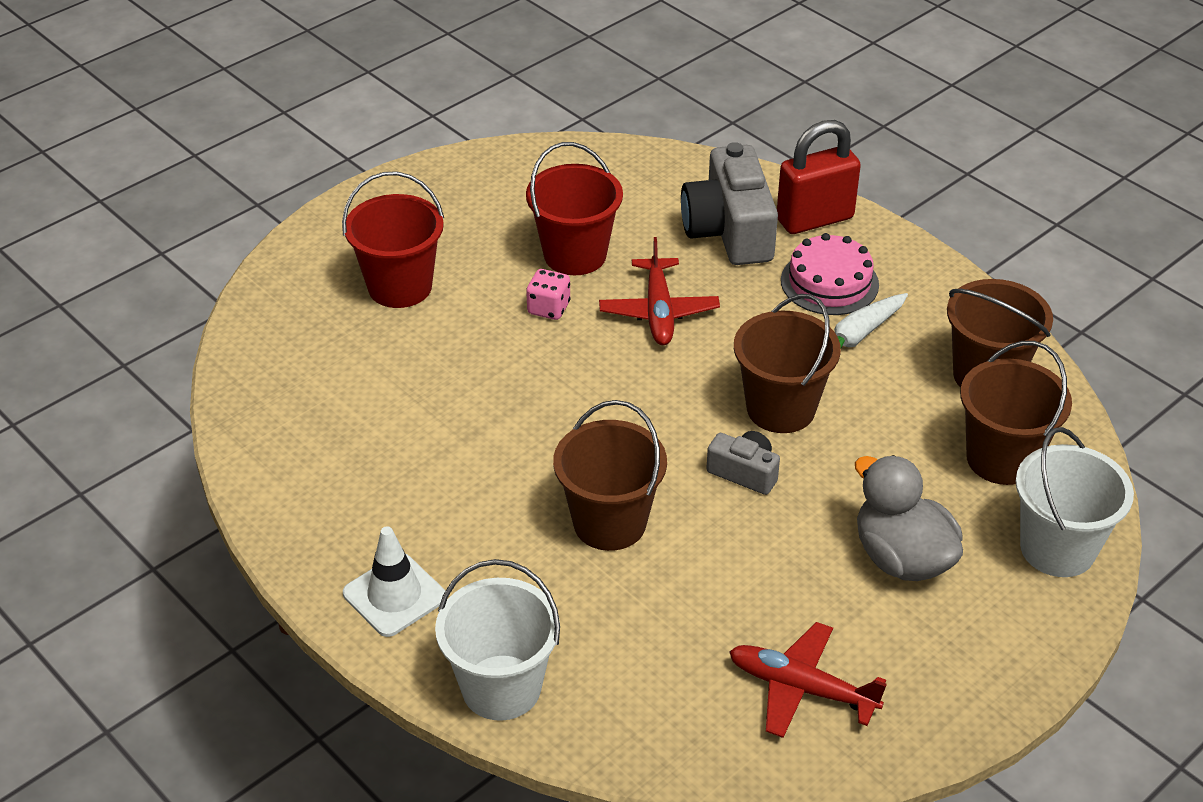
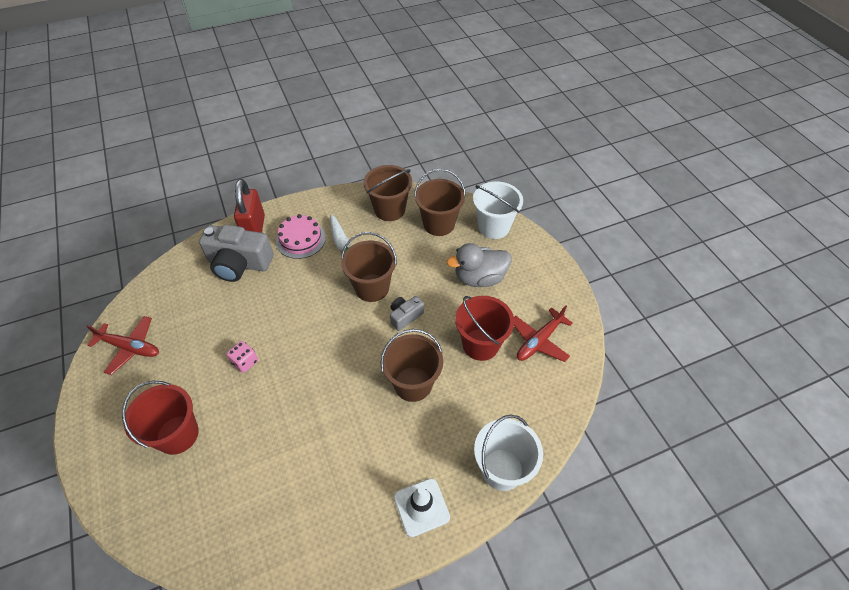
camera: 70 degrees left, 10 degrees up
(575, 255) = (211, 336): red bucket -> red bucket (480, 344)
(658, 312) = (278, 313): red plane -> red plane (130, 348)

